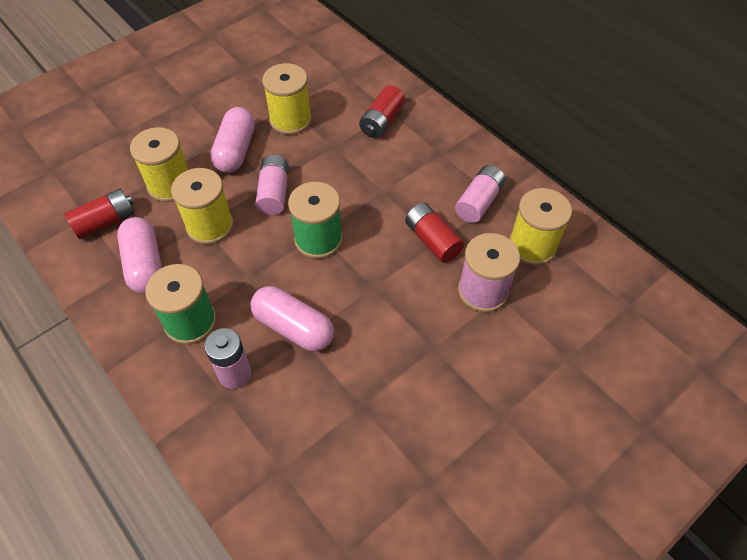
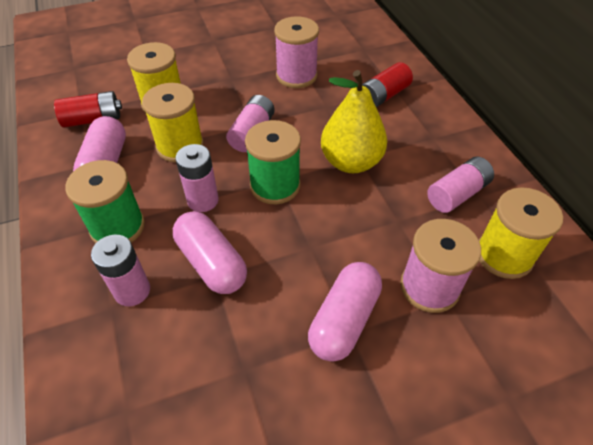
camera: 20 degrees right, 5 degrees down
(236, 150) = (235, 89): pink capsule -> pink capsule (344, 320)
(258, 273) = (203, 200): none -> pink battery
(290, 120) = (296, 76): yellow spool -> pink spool
(377, 197) = (351, 162): none -> yellow pear
(432, 240) = (392, 218): red battery -> none

